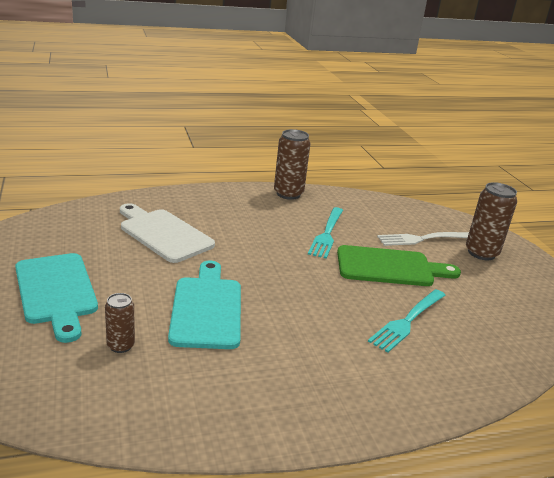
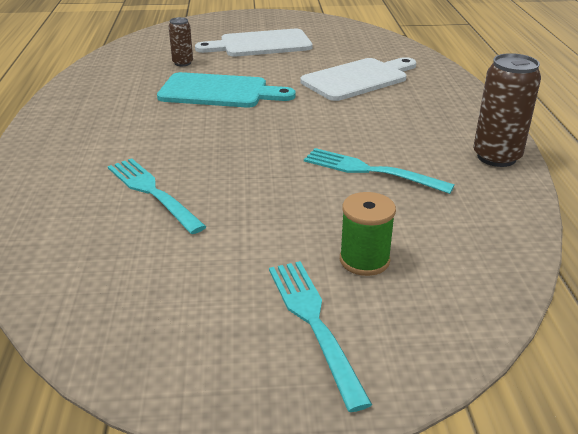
camera: 105 degrees right, 5 degrees up
(56, 292) = (260, 44): turquoise cutting board -> white cutting board
(390, 267) = (275, 206): green cutting board -> none
(423, 239) = (364, 260): white fork -> green spool
(481, 253) = (314, 323): brown can -> turquoise fork

